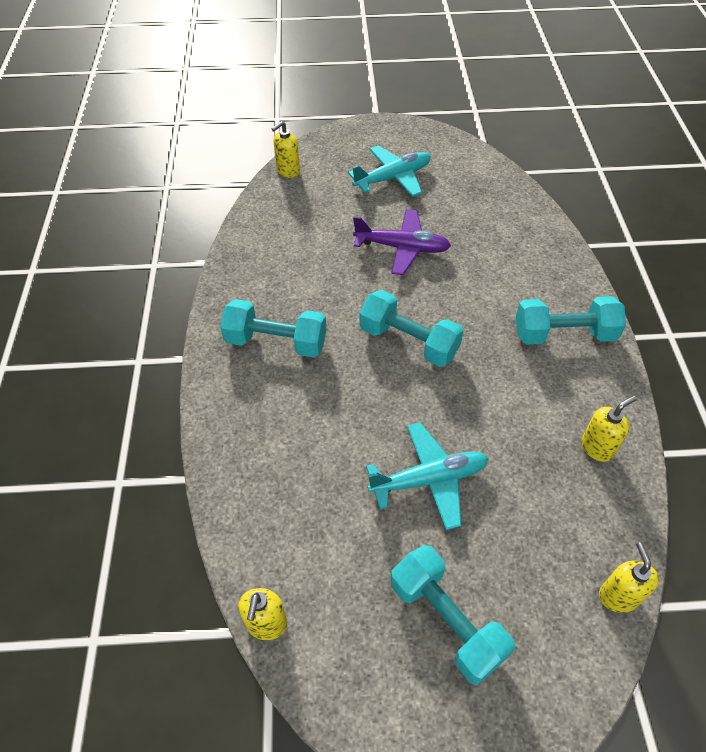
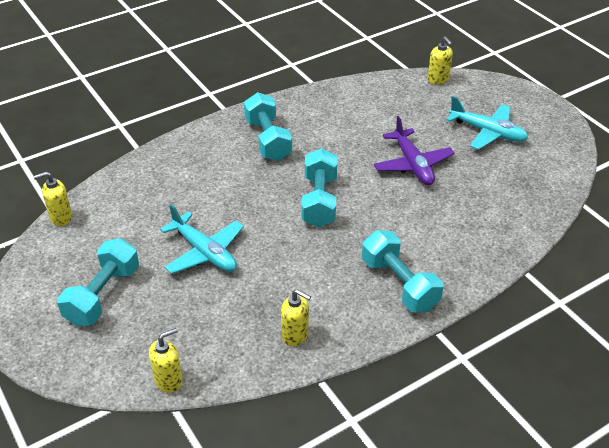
camera: 60 degrees right, 10 degrees down
(288, 171) = (438, 79): yellow soap dispenser -> yellow soap dispenser turned 135 degrees counterclockwise

